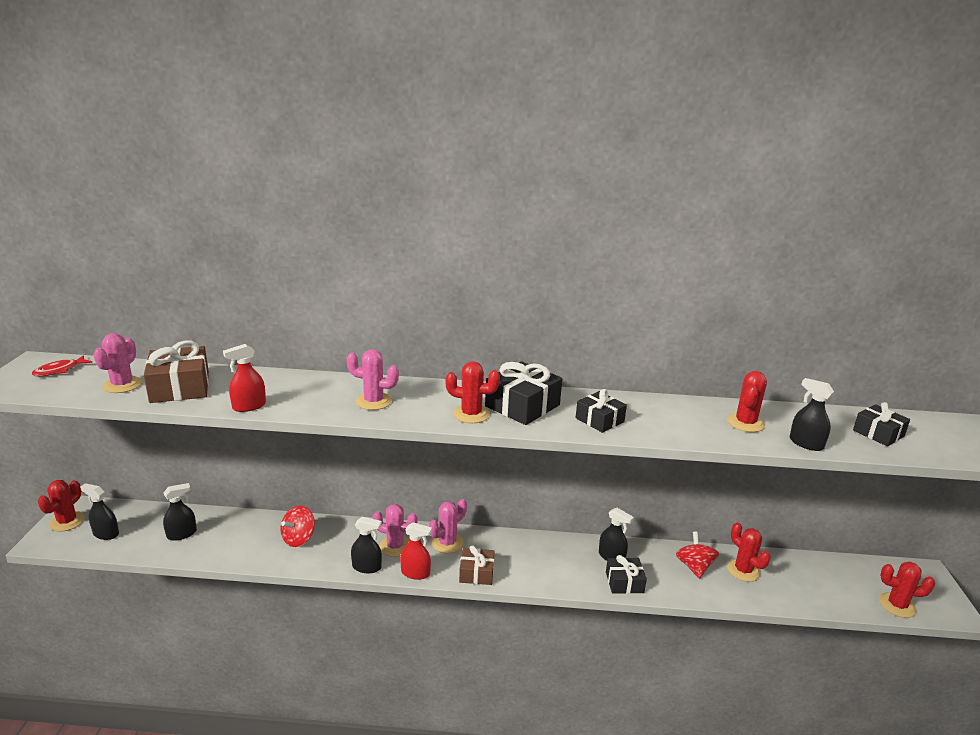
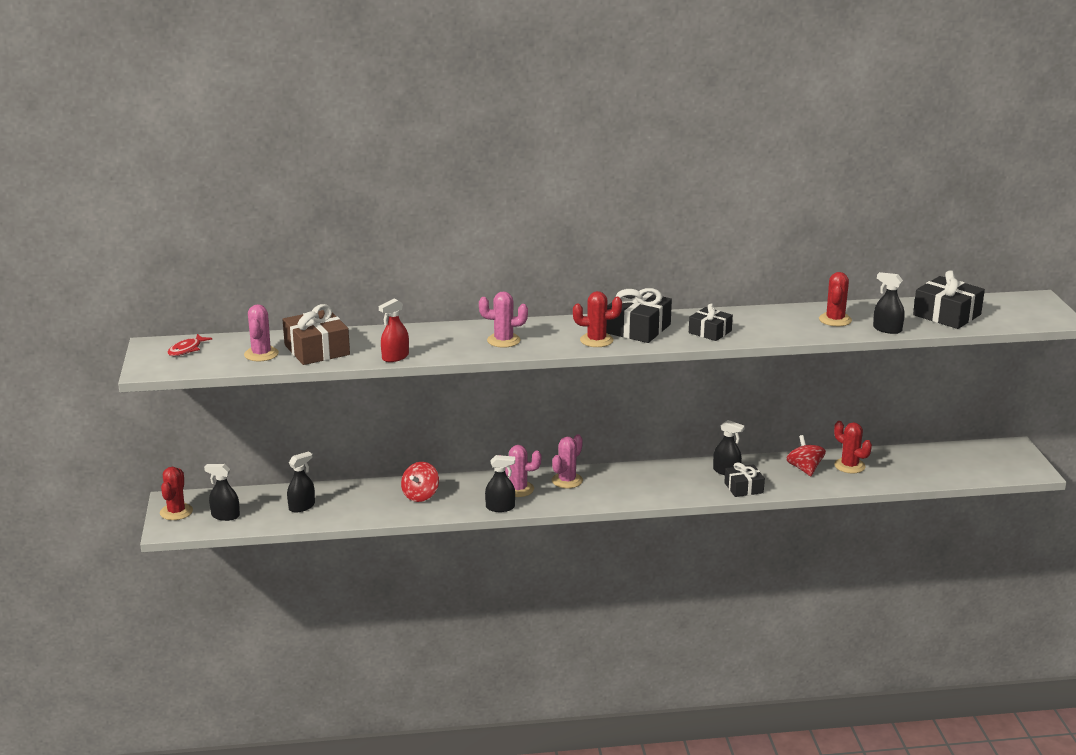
camera: 10 degrees left, 0 degrees up
(415, 573) = (548, 506): red spray bottle -> none
(476, 573) = (605, 498): brown gift -> none
(878, 433) = (947, 315): black gift -> black gift, size x1.60
(897, 605) = (986, 473): red cactus -> none

